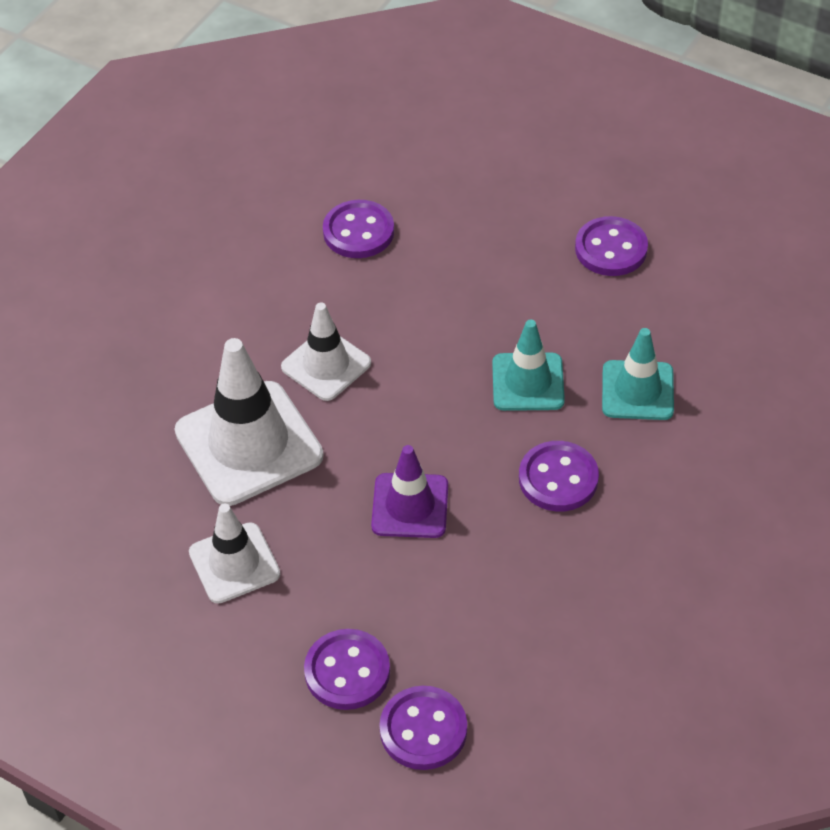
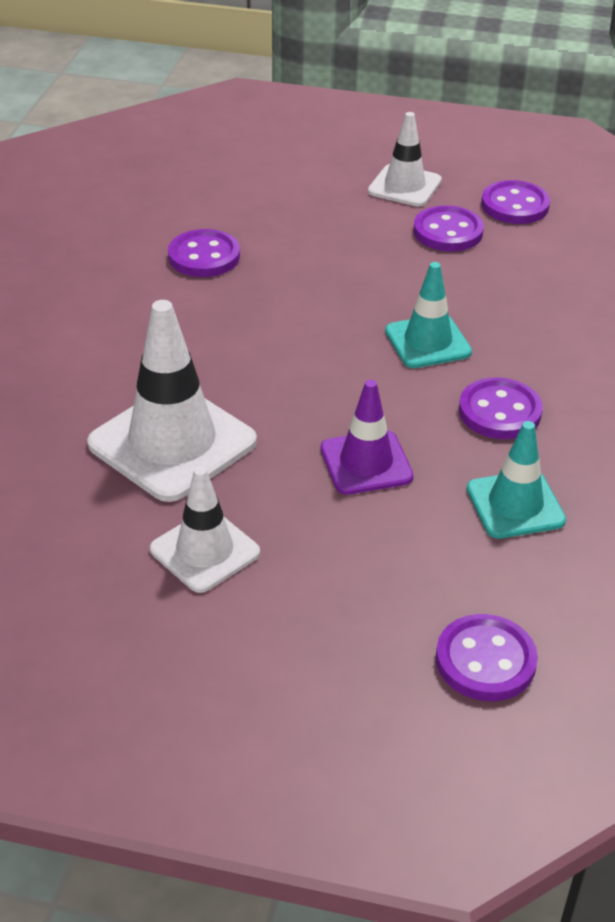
camera: 20 degrees left, 10 degrees down
(326, 365) = (222, 364): white traffic cone -> white traffic cone (404, 186)
(347, 671) = (376, 624): purple button -> purple button (515, 205)
(637, 390) = (533, 330): turquoise traffic cone -> turquoise traffic cone (515, 505)

